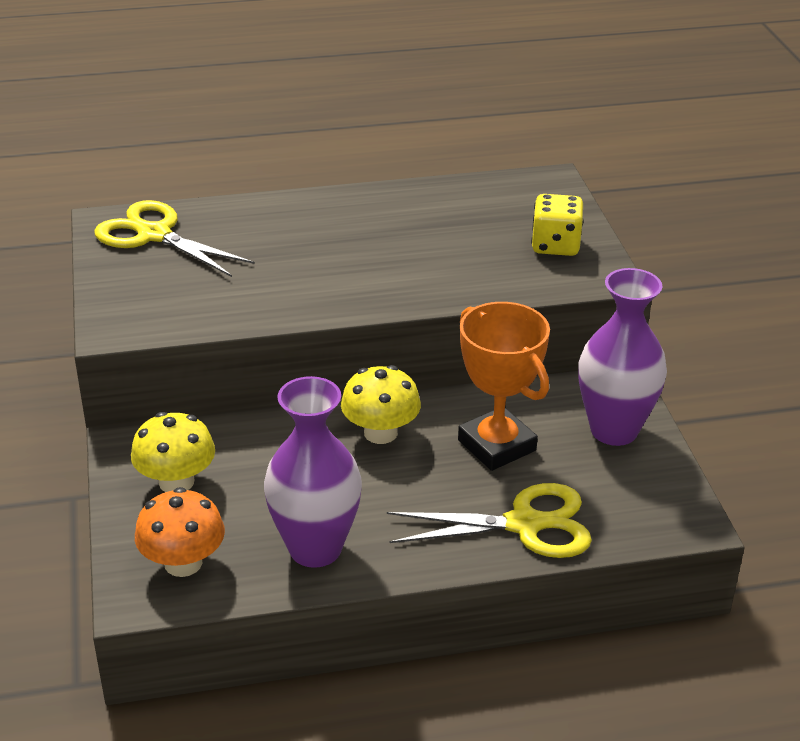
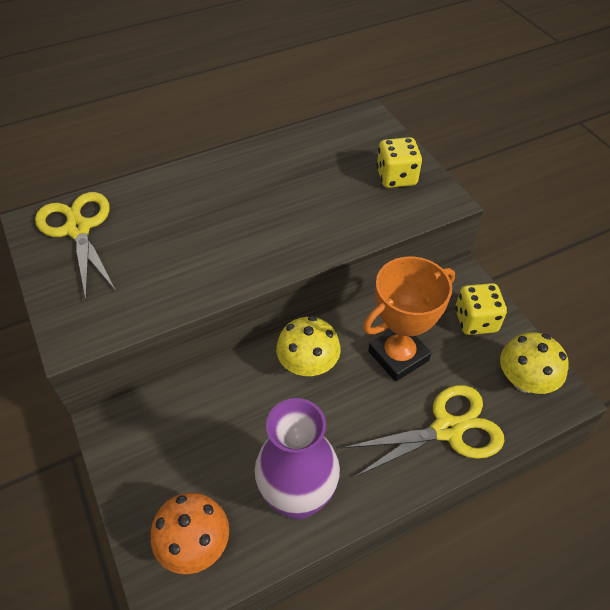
camera: 15 degrees left, 15 degrees up
(154, 235) = (78, 229): yellow scissors -> yellow scissors turned 45 degrees clockwise
(176, 482) = (162, 456): yellow mushroom -> yellow mushroom (524, 380)
(496, 445) = (398, 356): orange trophy -> orange trophy turned 75 degrees counterclockwise
(614, 430) = (475, 321): purple vase -> yellow dice

